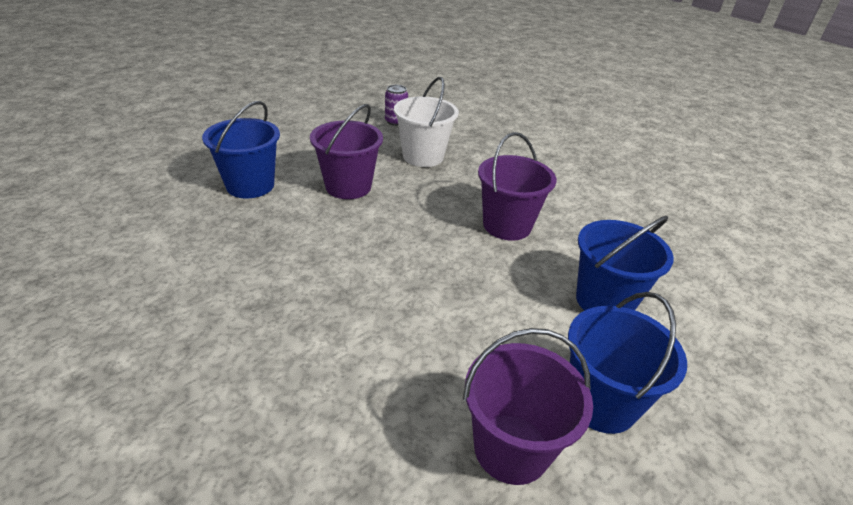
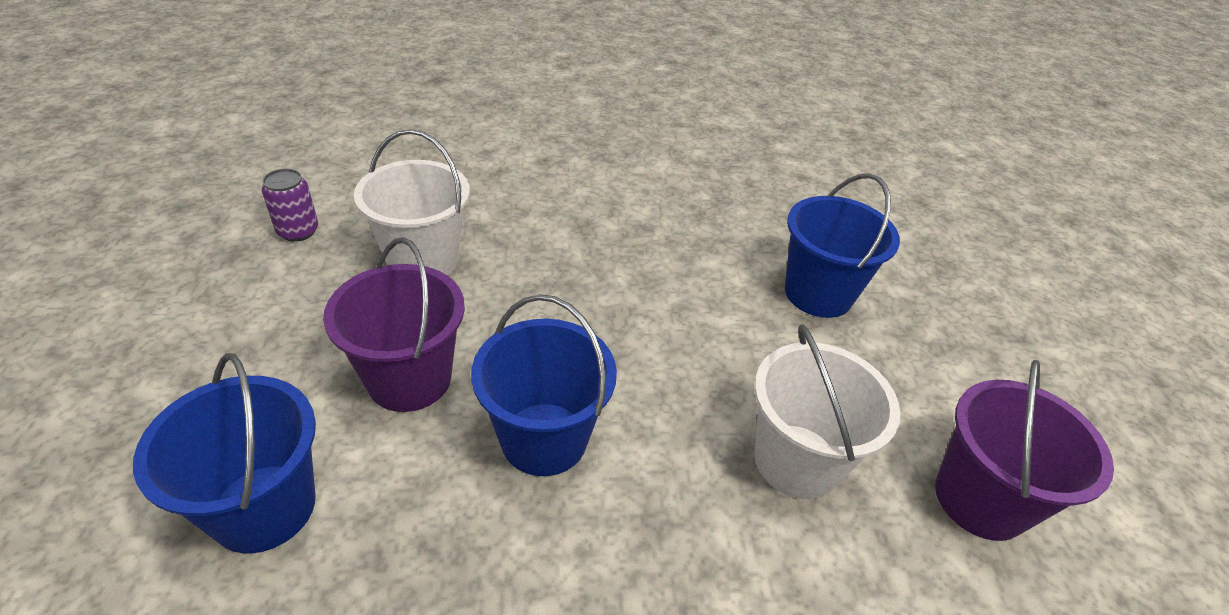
camera: 55 degrees left, 5 degrees up
(442, 337) = (796, 461): none -> white bucket
(507, 225) = (643, 281): purple bucket -> none
(601, 402) = (949, 391): blue bucket -> blue bucket (544, 438)

